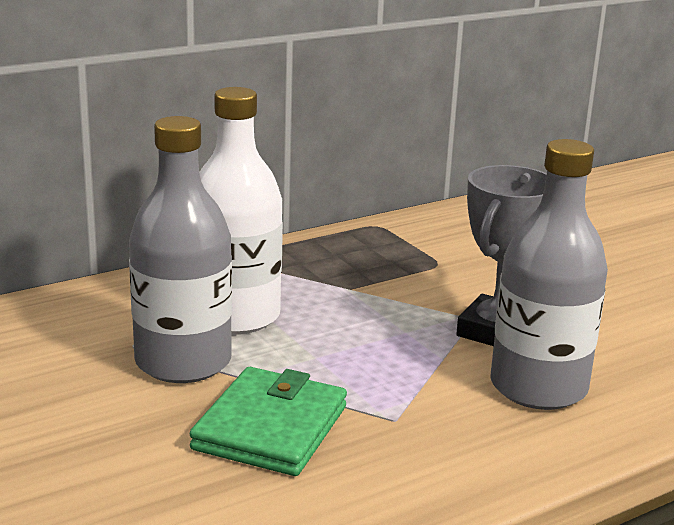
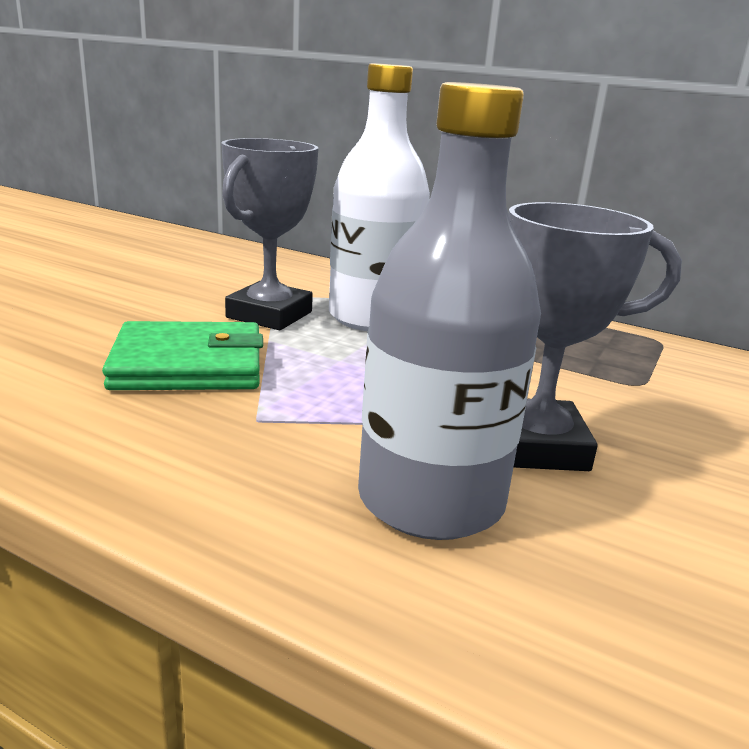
camera: 60 degrees right, 0 degrees up
(183, 362) = (269, 315): grey bottle -> grey trophy

